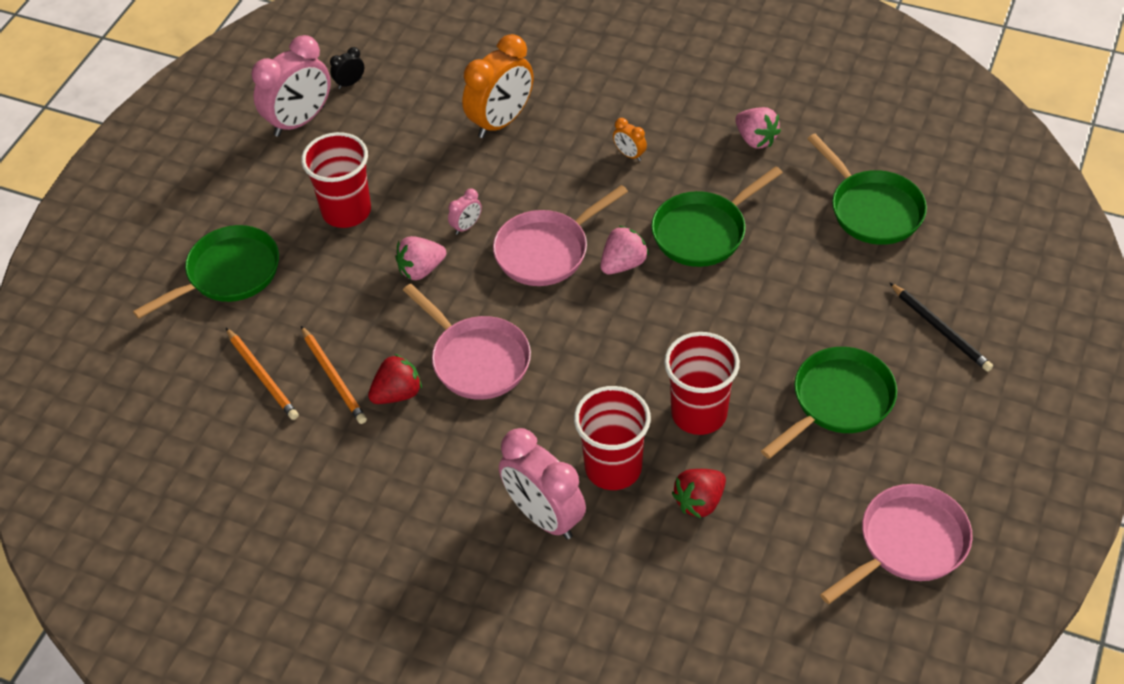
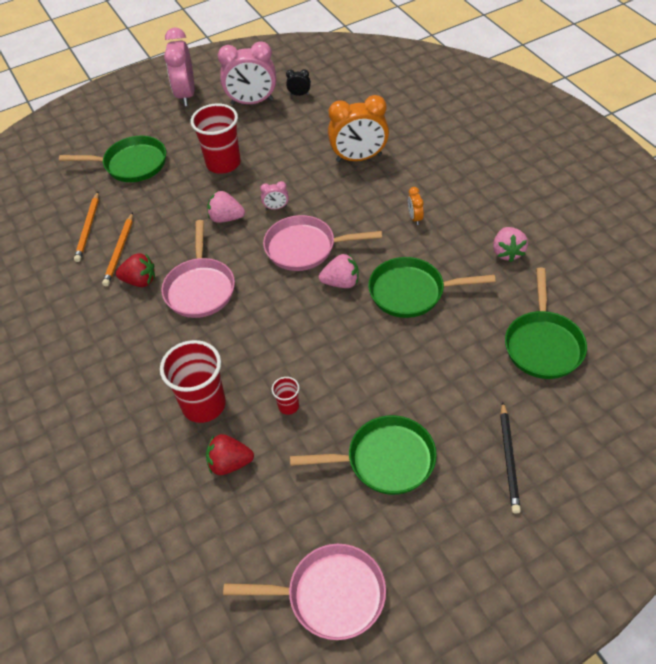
camera: 40 degrees right, 0 degrees up
(544, 516) = (136, 407): pink clock -> pink clock (186, 95)
(699, 413) = (288, 406): red cup -> red cup, size x0.47

